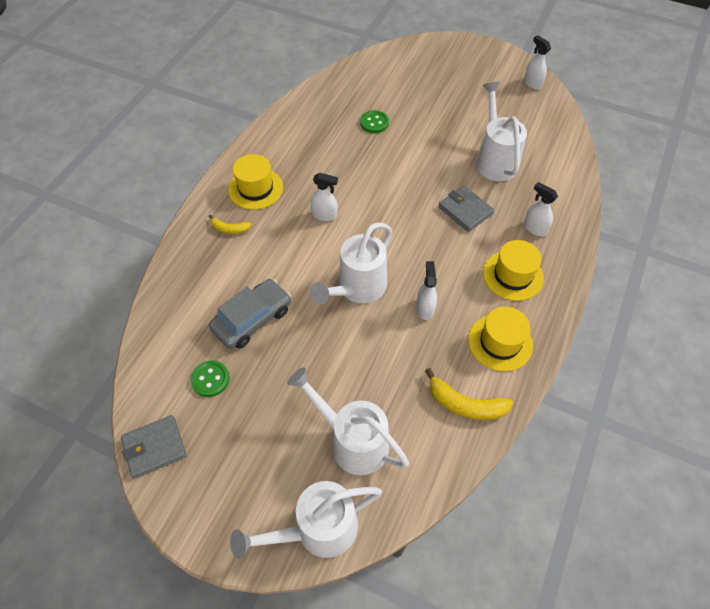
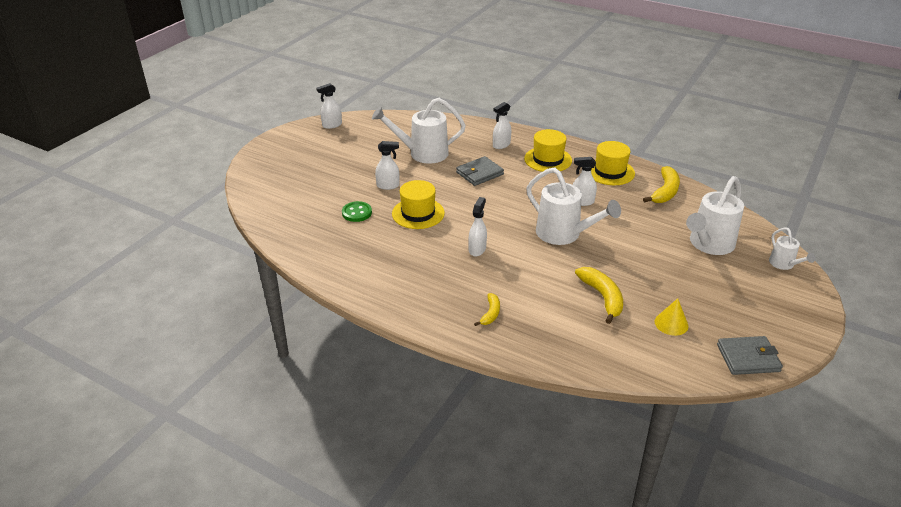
camera: 85 degrees left, 20 degrees down
(154, 447) = (748, 358): grey wallet -> grey wallet turned 75 degrees counterclockwise
(210, 379) = (671, 323): green button -> yellow cone
(252, 319) = (602, 297): grey car -> yellow banana
(255, 188) = (435, 295): yellow hat -> yellow hat (418, 213)
(317, 529) = (784, 264): white watering can -> white watering can, size x0.52
(425, 139) = (388, 186): none -> white spray bottle

